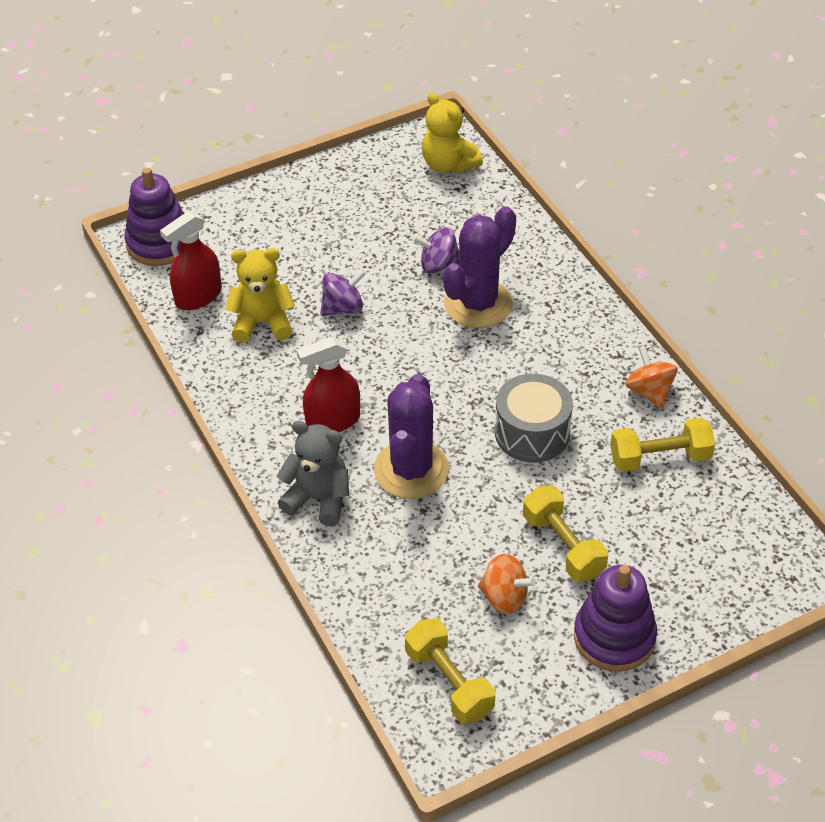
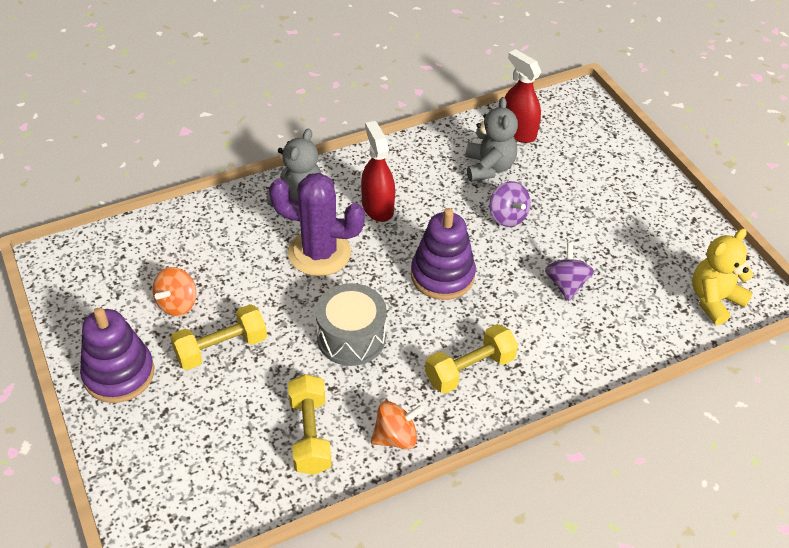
camera: 90 degrees right, 0 degrees up
(159, 243) = (578, 109): purple stacking toy -> purple stacking toy (442, 275)
(262, 323) = (488, 167): yellow teddy bear -> grey teddy bear
(449, 682) = (108, 265): yellow dumbbell -> yellow dumbbell (470, 369)
(478, 304) = (515, 310): purple cactus -> none

